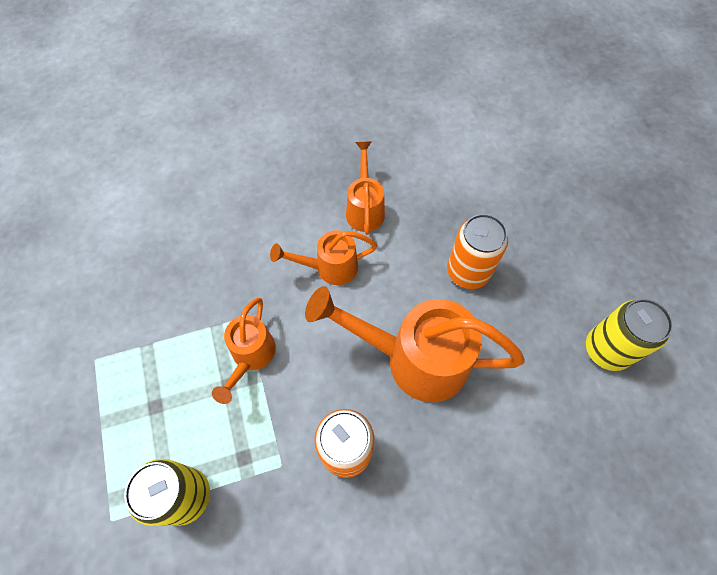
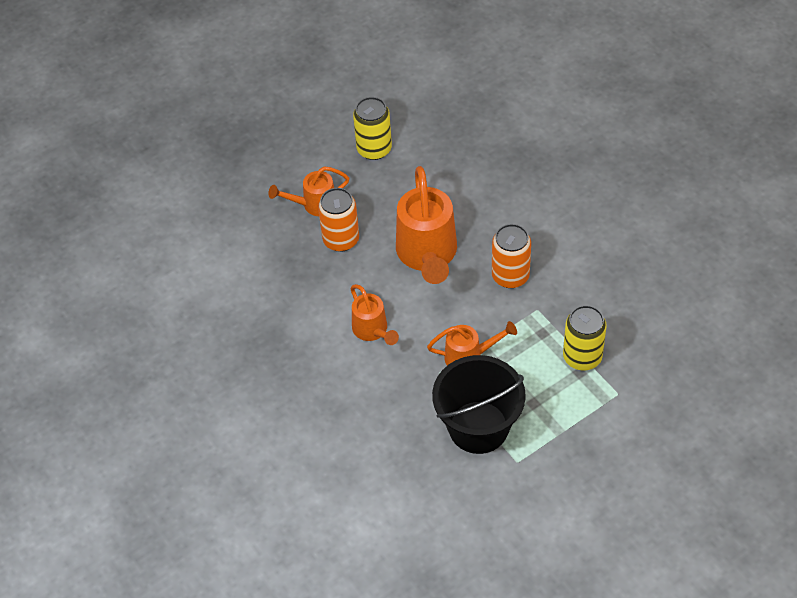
camera: 105 degrees left, 10 degrees down
(158, 334) = (478, 427): none -> black bucket
(365, 208) = (305, 324): orange watering can -> orange watering can (314, 205)

